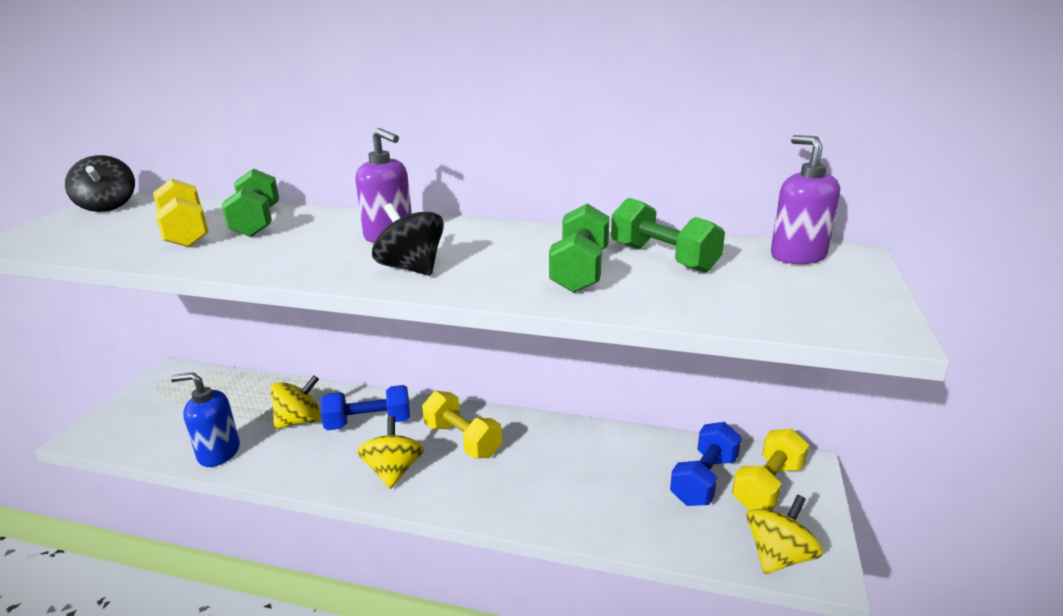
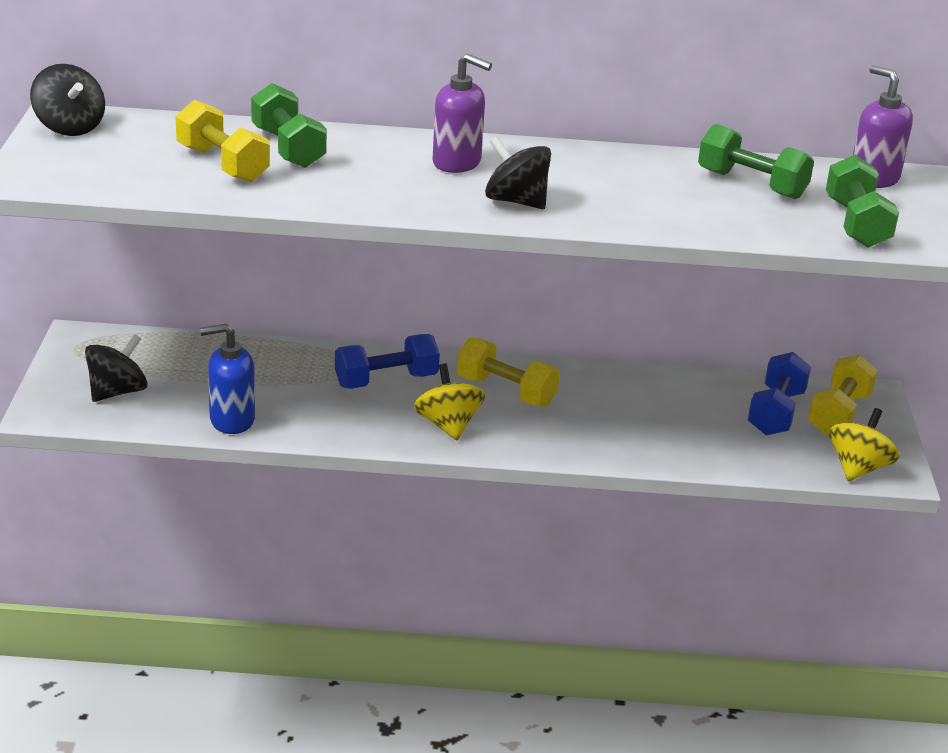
camera: 15 degrees left, 5 degrees up
(154, 420) = (117, 392): none -> black spinning top
(300, 421) = (301, 383): yellow spinning top -> none
(580, 271) = (680, 200): green dumbbell -> green dumbbell (856, 224)

